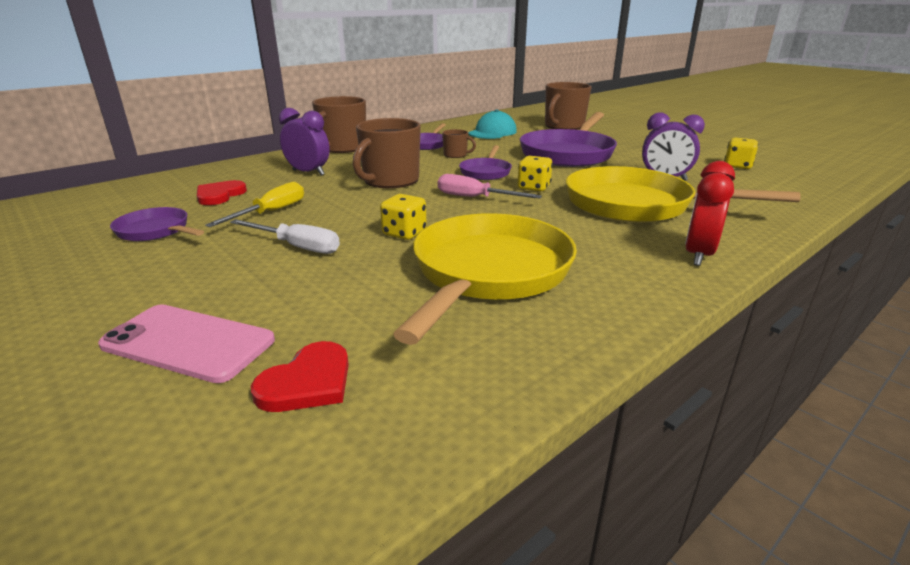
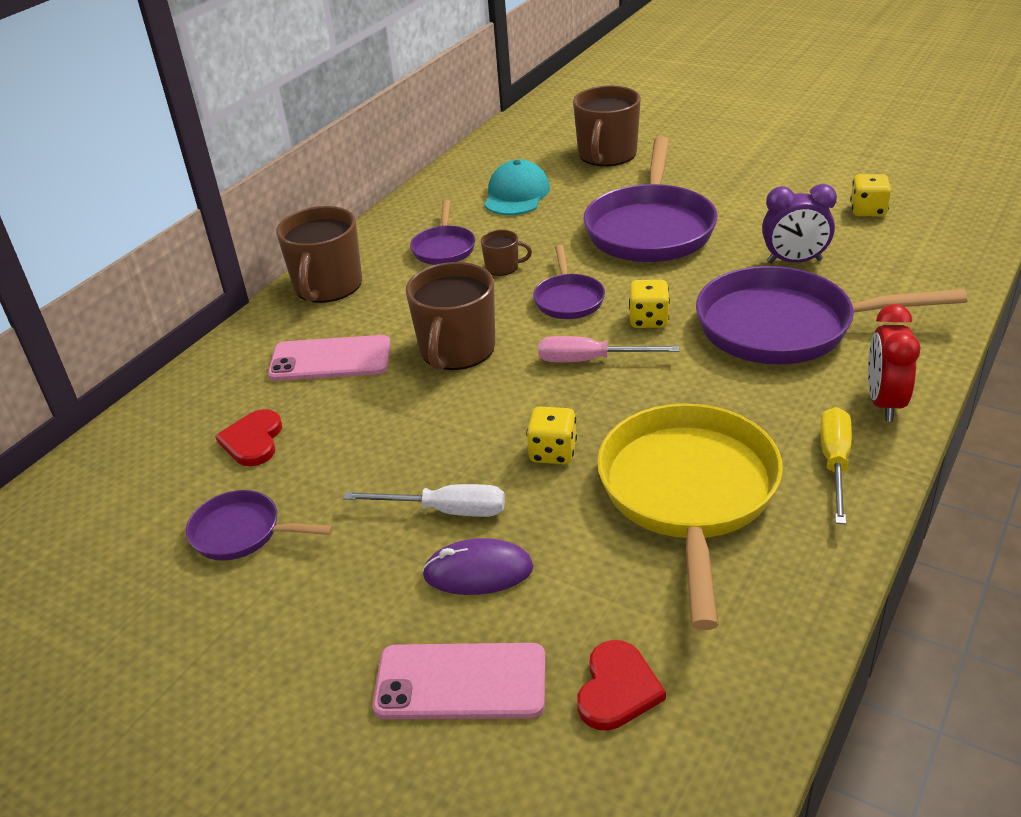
camera: 15 degrees left, 10 degrees up
(271, 212) = (356, 457): yellow screwdriver -> yellow screwdriver (835, 463)
(281, 282) = (478, 571): none -> purple mouse
(308, 172) = (330, 359): purple clock -> pink phone
(636, 205) = (785, 327): yellow pan -> purple pan

